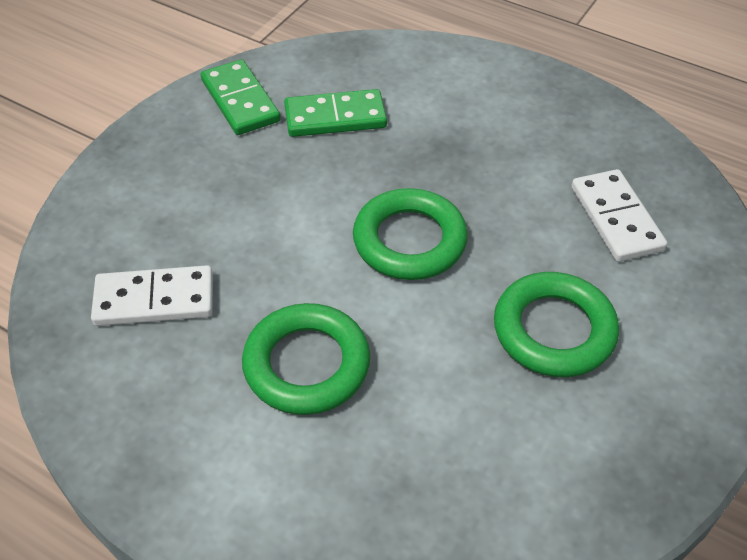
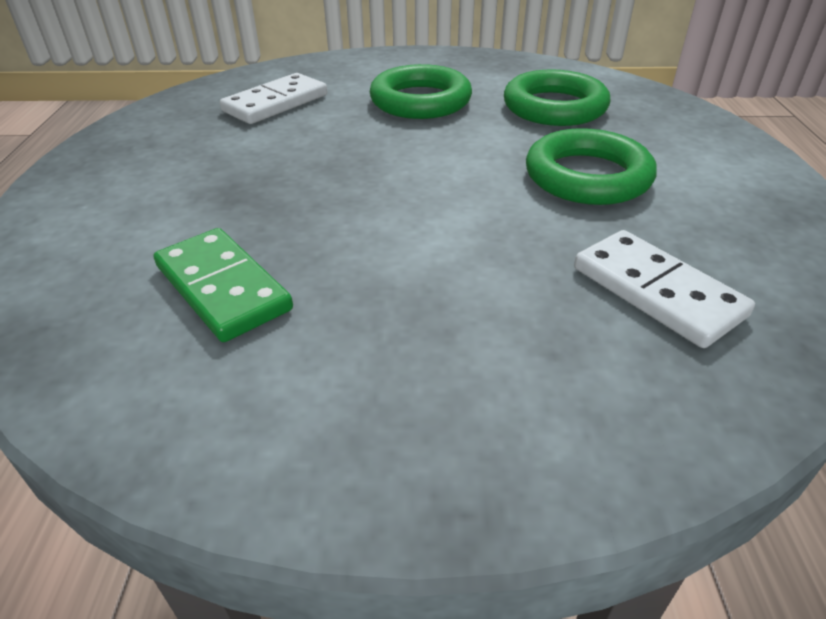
camera: 120 degrees left, 10 degrees down
(240, 101) = (234, 404): green domino -> none
(409, 241) = (393, 175): green ring -> green ring (554, 107)

